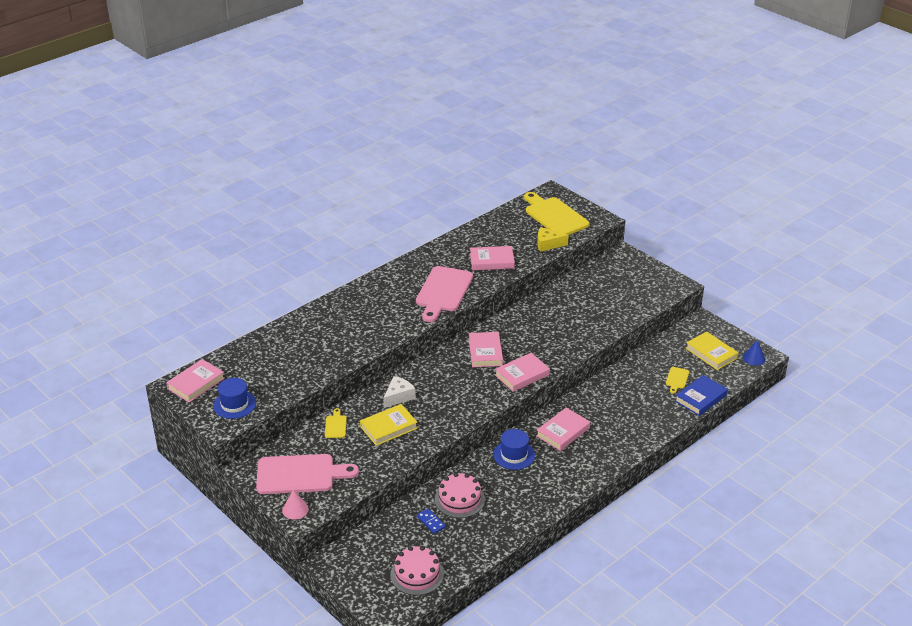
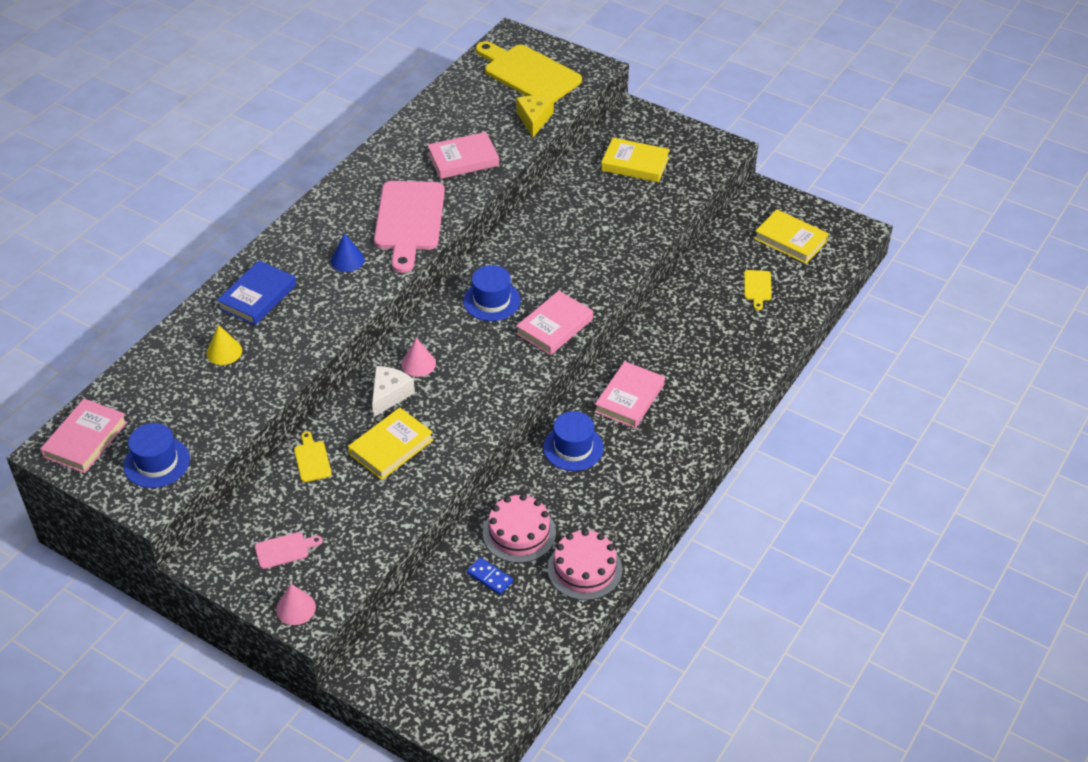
camera: 15 degrees left, 10 degrees up
(298, 348) = (224, 352): none -> yellow cone
(300, 474) = (284, 550): pink cutting board -> pink cutting board, size x0.44
(417, 574) = (496, 664): pink cake -> pink cake (584, 569)
(424, 381) = (418, 364): none -> pink cone
(485, 352) = (491, 301): pink book -> blue hat
(548, 244) = (534, 119): yellow cheese -> yellow cheese turned 105 degrees clockwise
(612, 285) = (635, 164): none -> yellow book
(700, 398) = (798, 310): blue book -> blue book (257, 297)
(754, 358) = (848, 237): blue cone -> blue cone (347, 260)

